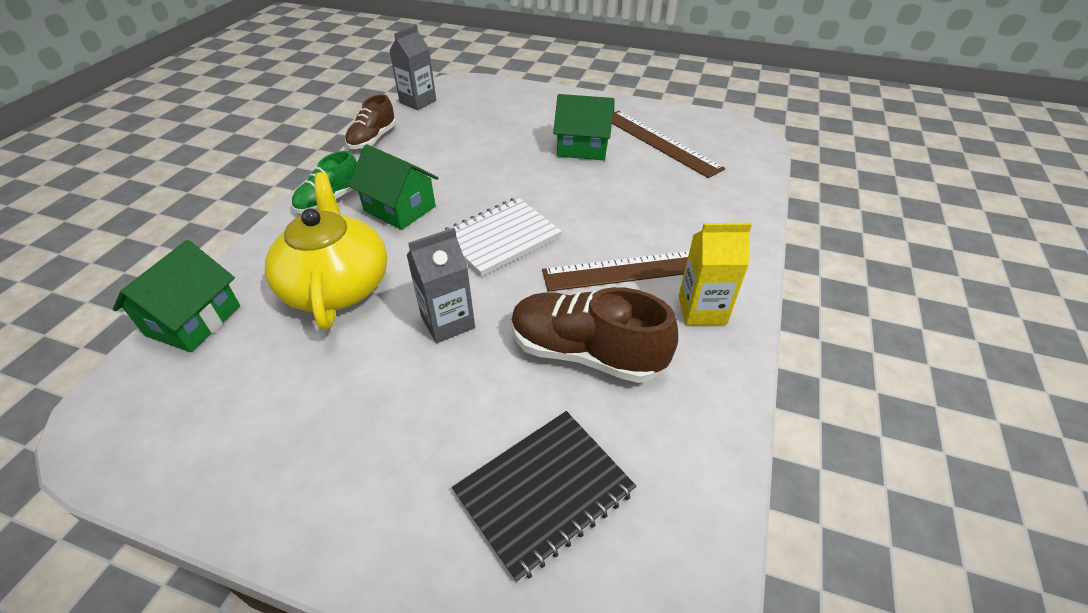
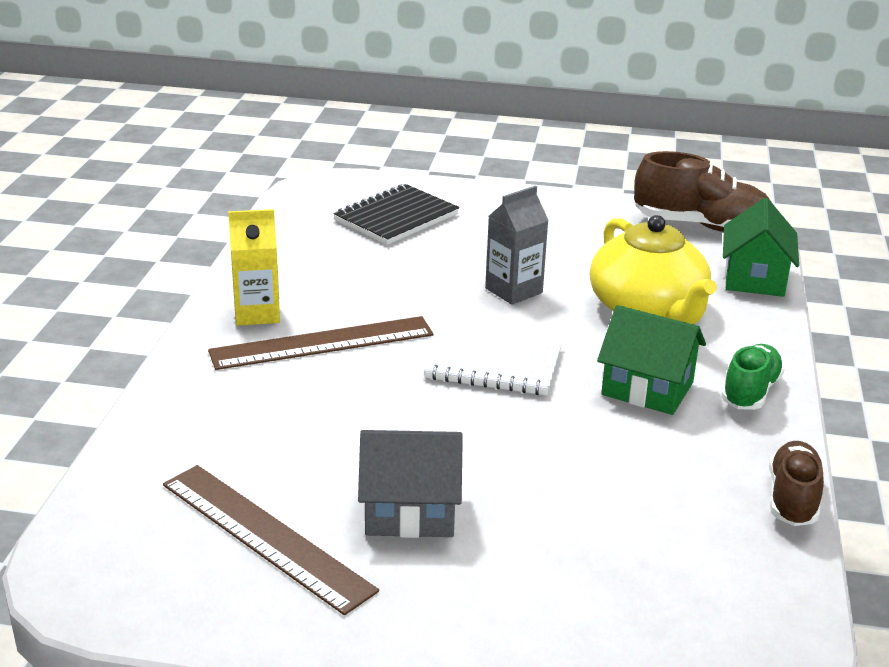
camera: 170 degrees right, 15 degrees down
(418, 102) = (794, 607): grey carton -> none
(501, 238) = (494, 363): white notebook -> white notebook turned 60 degrees clockwise
(583, 147) = (410, 512): green house -> grey house
(586, 353) = (375, 279): brown shoe -> brown shoe (701, 226)

